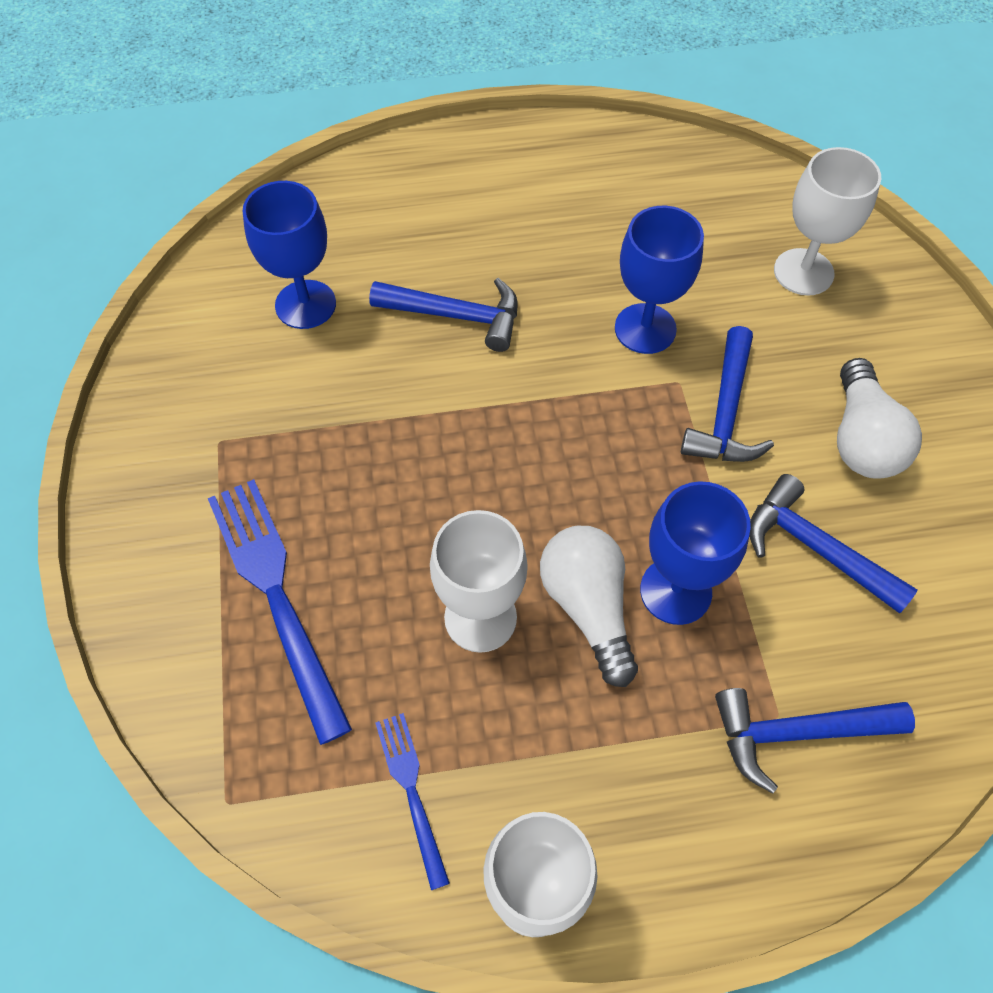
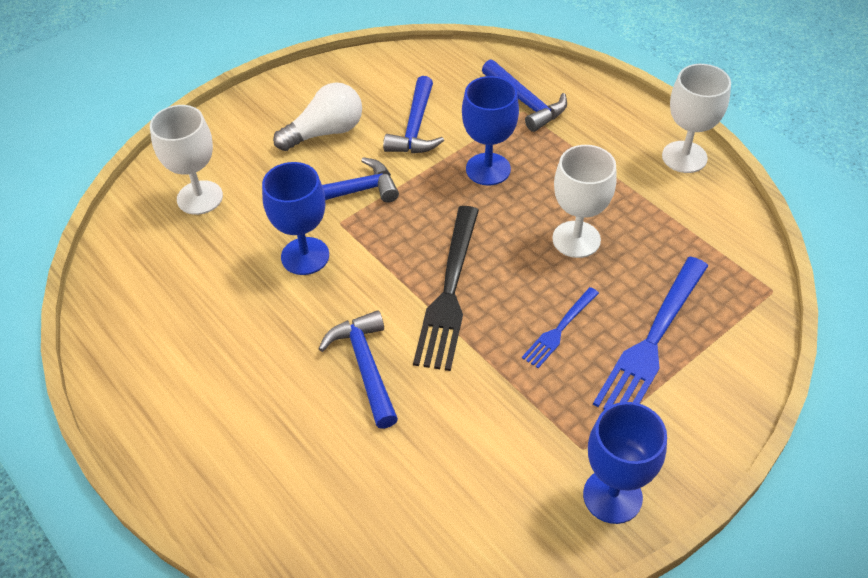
camera: 120 degrees left, 10 degrees down
(305, 304) = (423, 474): blue goblet -> blue goblet (612, 496)
(411, 791) = (689, 220): blue fork -> blue fork (559, 330)
(497, 434) = (449, 292): none -> black fork
(588, 607) = (529, 198): white light bulb -> none

